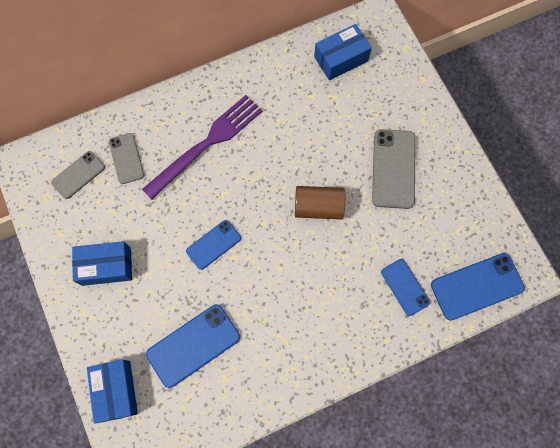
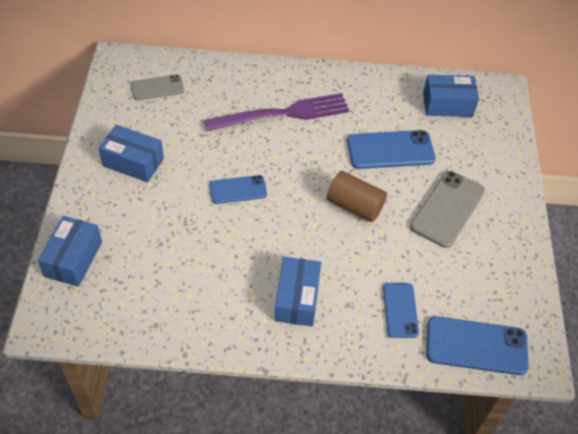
camera: 25 degrees right, 20 degrees down
(126, 158) = (206, 94): grey phone -> none
(193, 345) = (166, 258): blue phone -> blue phone (390, 150)
(320, 323) = (297, 299): none -> blue box

